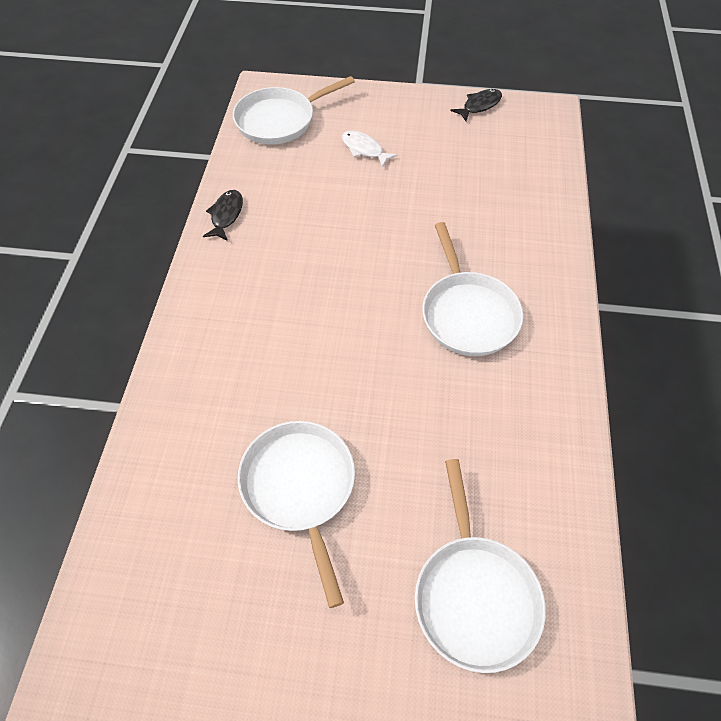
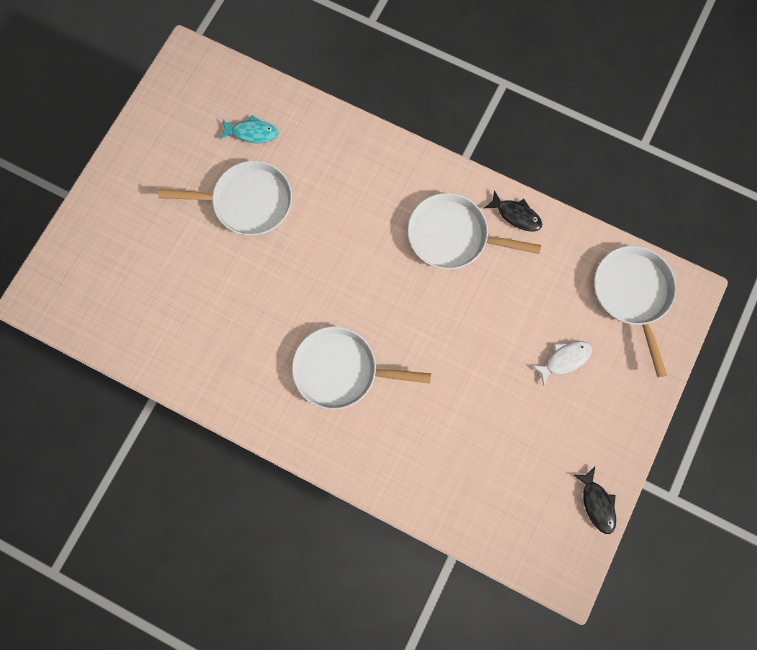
camera: 110 degrees right, 20 degrees up
(190, 523) = (252, 133): none -> turquoise fish
(474, 595) = (137, 280): white pan -> white pan (452, 236)

